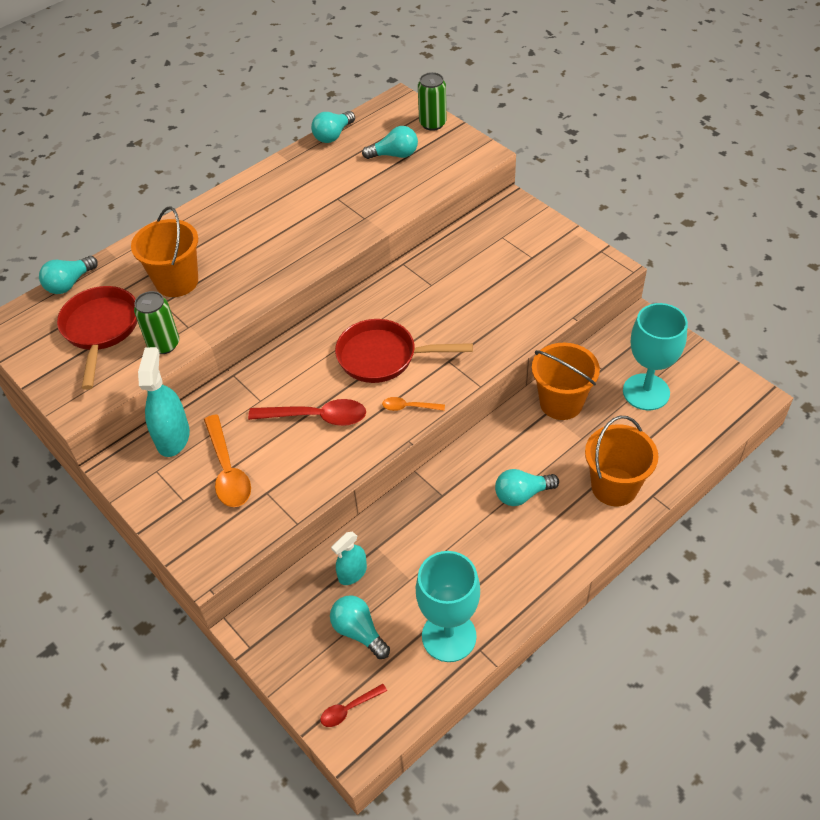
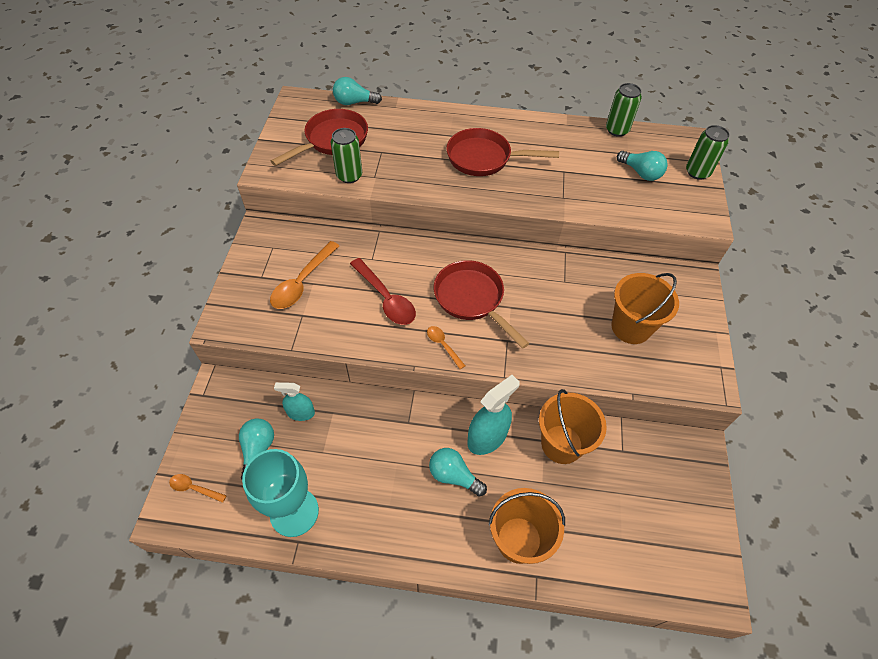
camera: 45 degrees right, 5 degrees up
(173, 437) = (304, 237): turquoise spray bottle -> turquoise spray bottle (487, 437)
(177, 282) = (405, 146): orange bucket -> orange bucket (631, 327)
(260, 238) = (484, 158): none -> red pan
(333, 135) = (617, 130): turquoise light bulb -> green can
(349, 709) = (194, 488): red spoon -> orange spoon
(646, 392) = (633, 500): turquoise goblet -> none

